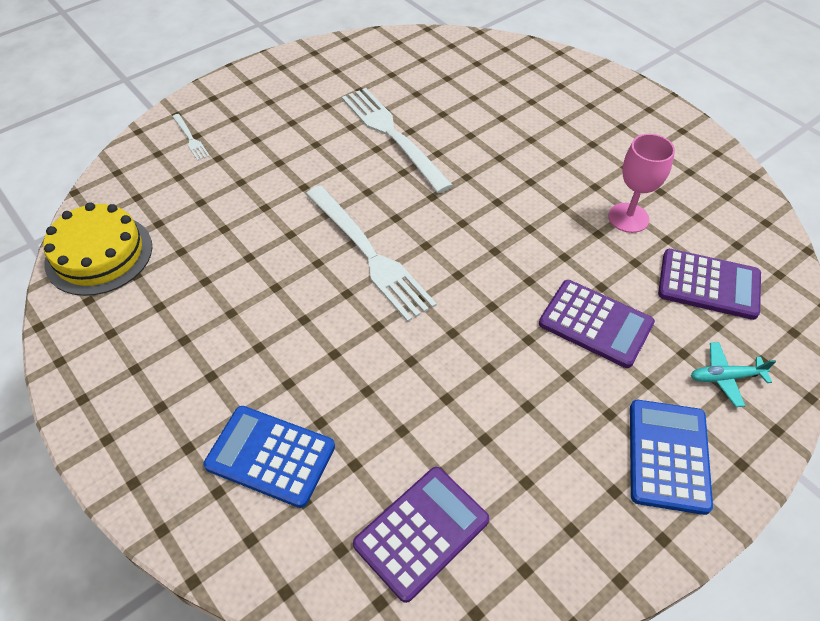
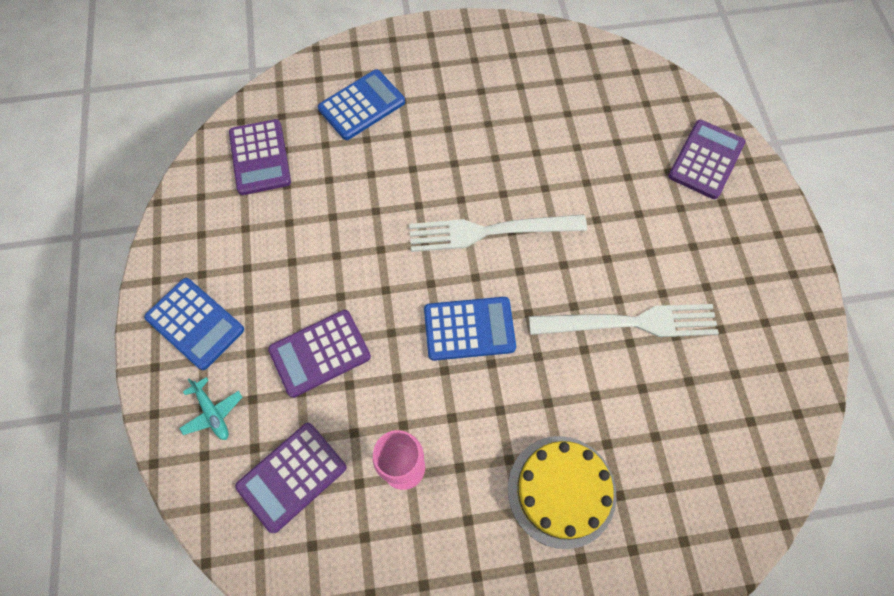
camera: 120 degrees right, 15 degrees up
(99, 254) = (593, 66): yellow cake -> yellow cake (561, 491)
(190, 139) = (706, 160): white fork -> purple calculator
(479, 228) = (469, 329): none -> blue calculator
(725, 377) = (213, 413): turquoise plane -> turquoise plane turned 120 degrees clockwise

